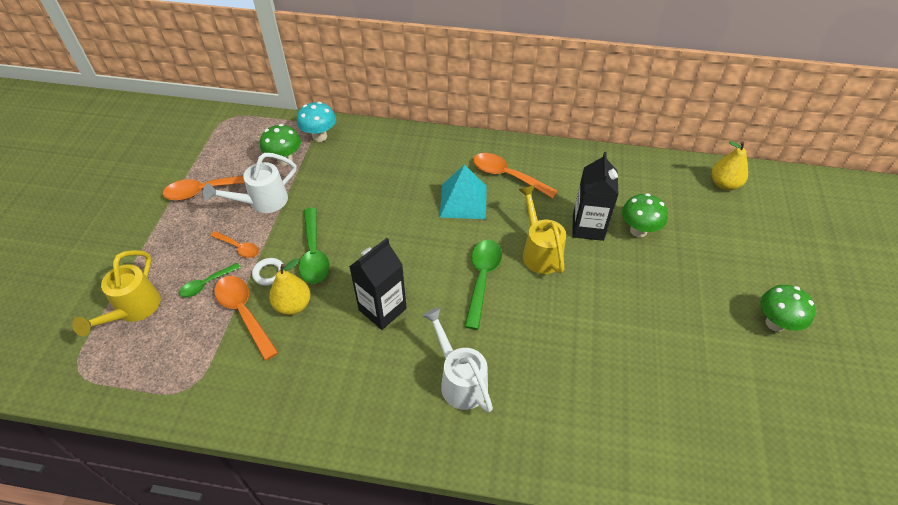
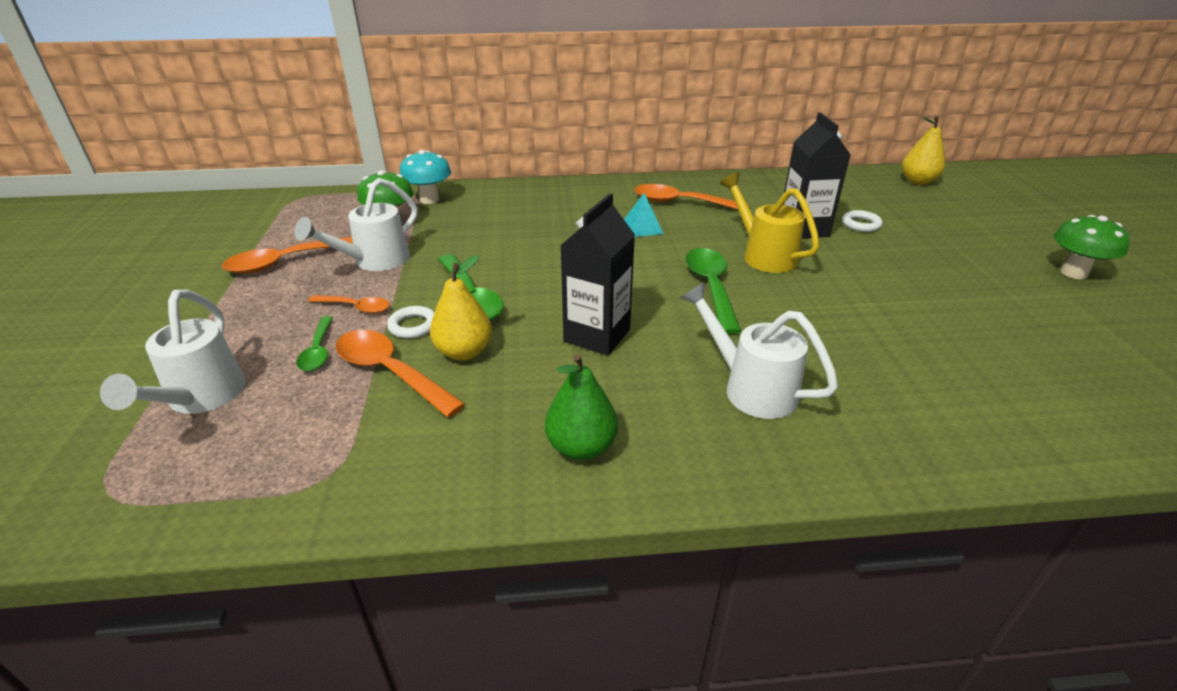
camera: 15 degrees left, 15 degrees down
(133, 310) = (200, 399): yellow watering can -> white watering can
(206, 284) = (318, 351): green spoon -> green spoon turned 45 degrees counterclockwise
(334, 402) = (581, 447): none -> green pear
(463, 201) = (642, 228): turquoise pyramid -> turquoise pyramid, size x0.58
(638, 230) = (861, 224): green mushroom -> white ring

